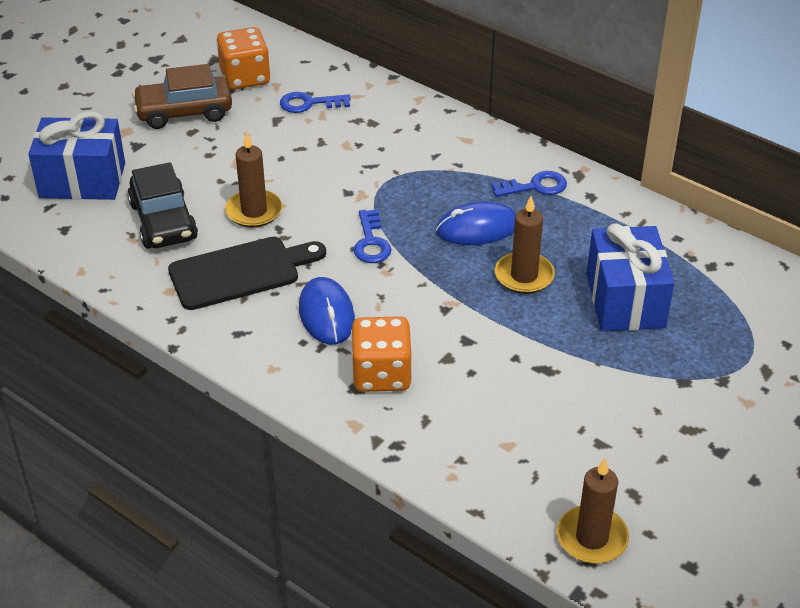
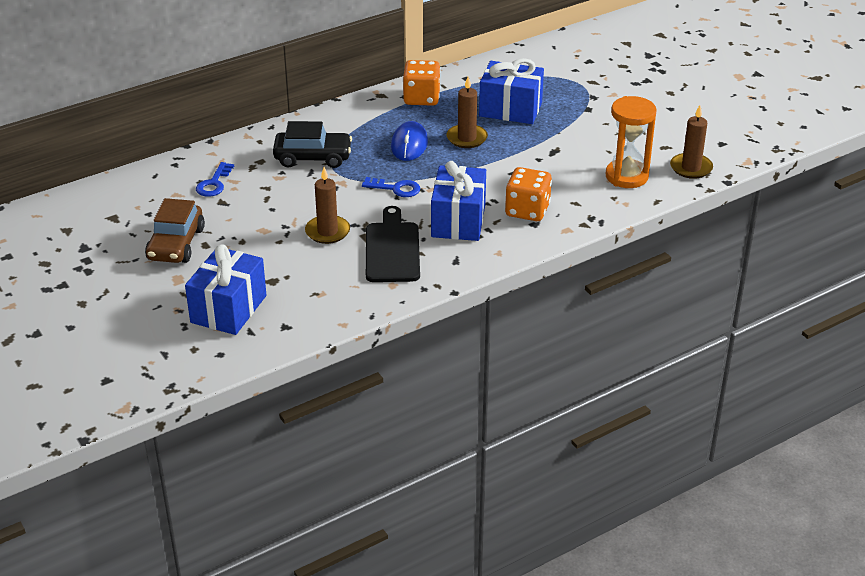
camera: 70 degrees left, 5 degrees down
(163, 221) = (310, 275): black car -> black car (313, 157)
(245, 77) = (153, 207): orange dice -> orange dice (421, 98)
(326, 314) = (458, 221): blue mouse -> blue gift
(524, 463) = (626, 176): none -> orange hourglass
(535, 186) = (381, 113): blue key -> none

